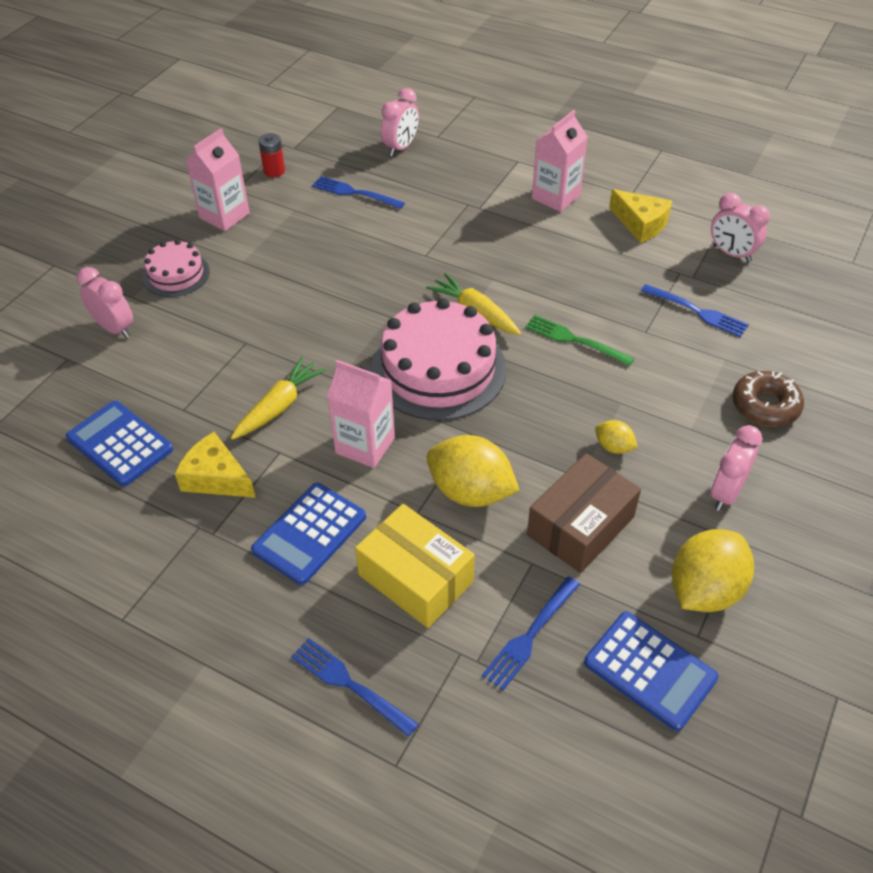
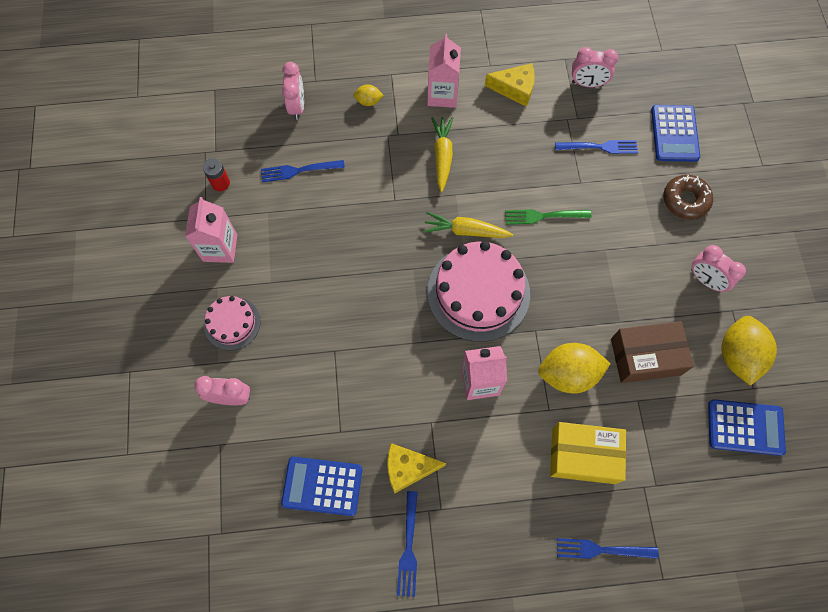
camera: 35 degrees left, 20 degrees up
(279, 406) = (401, 387): yellow carrot -> yellow carrot (442, 155)
(309, 533) = (499, 468): blue calculator -> blue calculator (674, 134)
(530, 635) = (671, 449): blue fork -> blue fork (408, 547)
(580, 526) = (645, 356): brown box -> brown box turned 75 degrees clockwise
(613, 447) = (624, 286): yellow lemon -> yellow lemon (368, 101)
(726, 493) = (705, 280): pink clock -> pink clock turned 45 degrees counterclockwise

